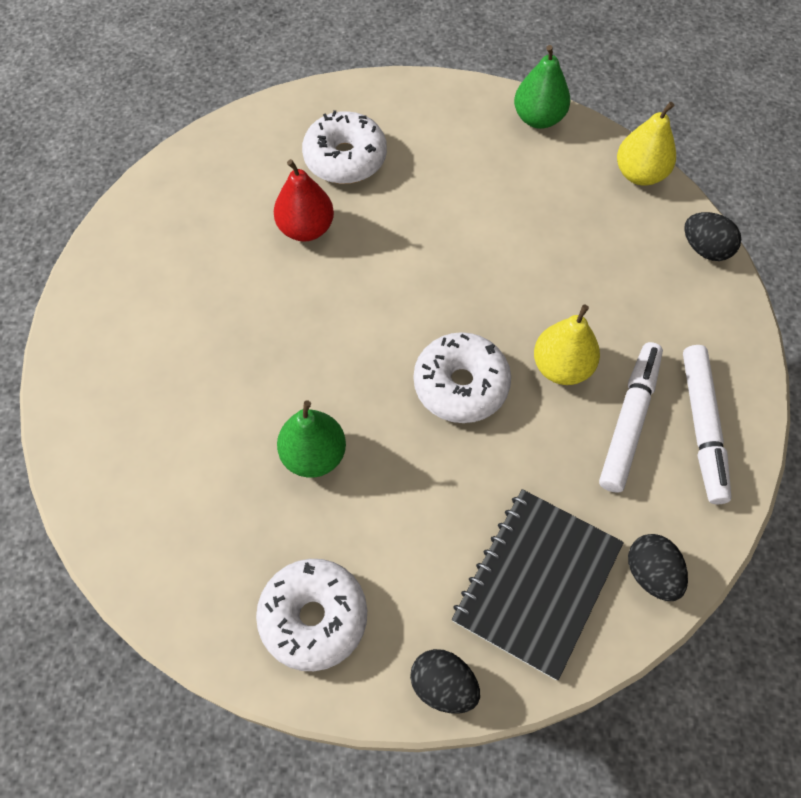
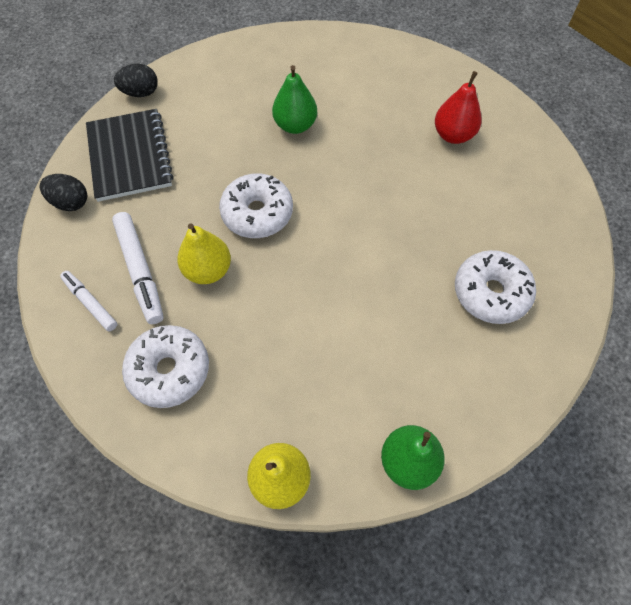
camera: 135 degrees right, 0 degrees up
(306, 228) = (448, 226): red pear -> red pear (453, 135)
(313, 617) = (222, 74): white donut -> white donut (169, 370)
(702, 427) = (90, 303): white marker -> white marker, size x0.63
(705, 249) = (175, 448): black egg -> none

